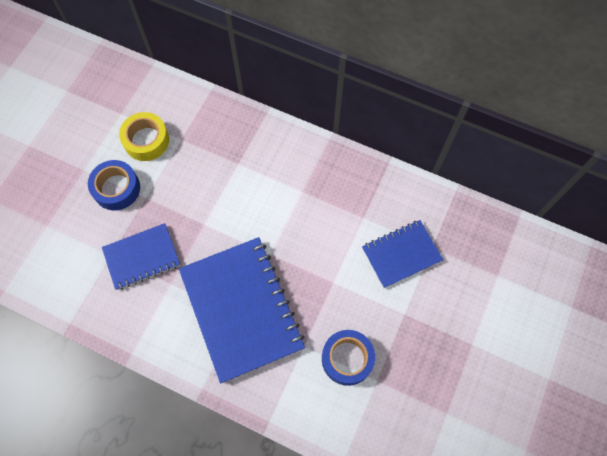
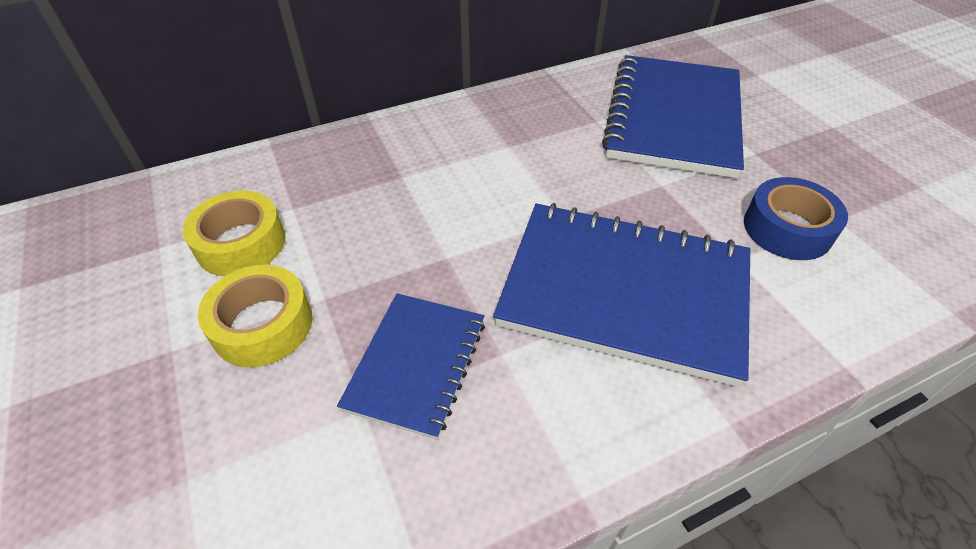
camera: 50 degrees left, 20 degrees down
(116, 188) = (262, 325): blue tape -> yellow tape
(401, 254) = (673, 118): blue notebook -> blue notebook, size x1.79

